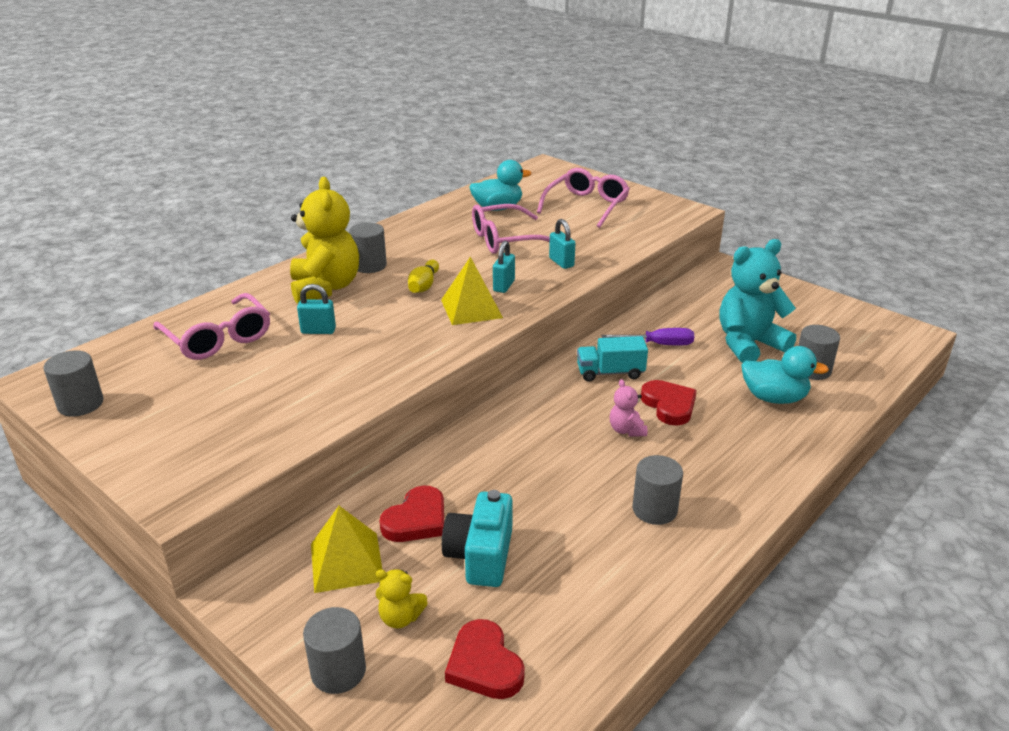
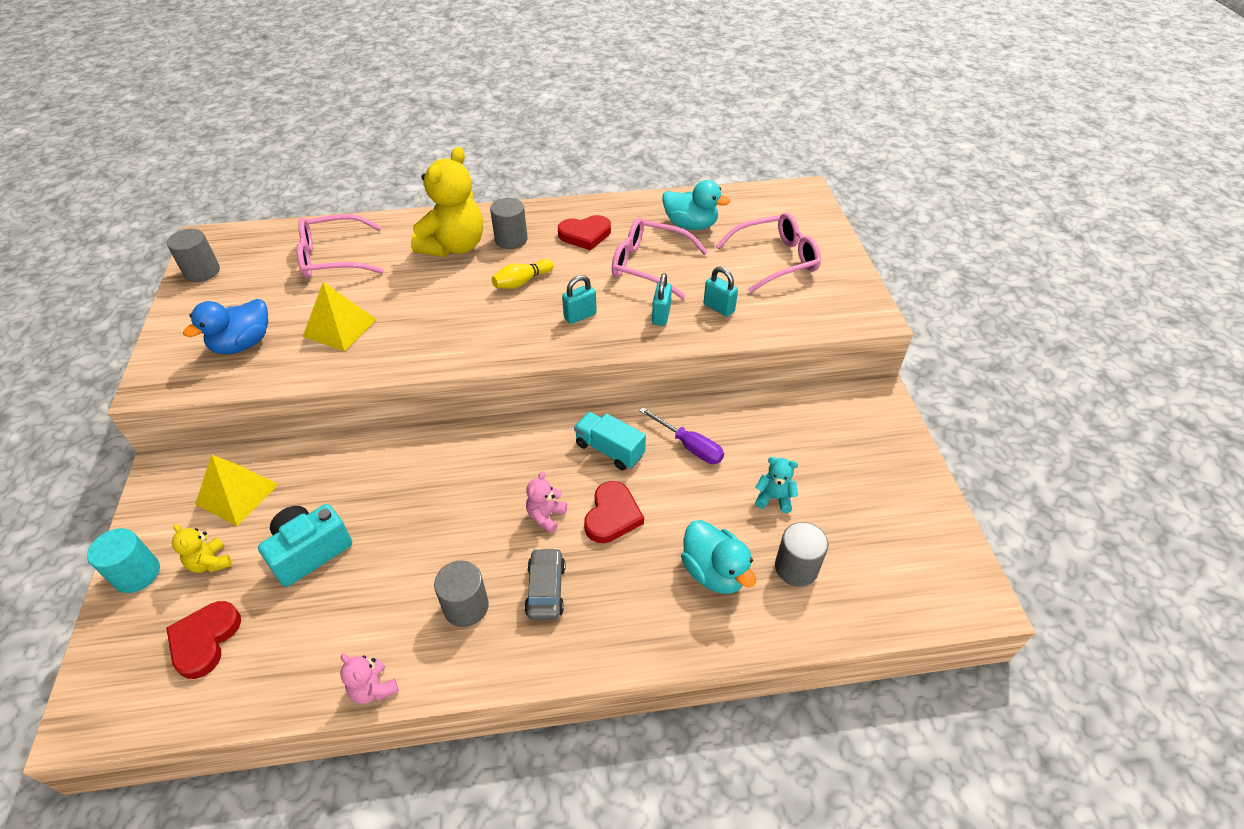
camera: 40 degrees right, 15 degrees up
(218, 338) = (334, 258): pink glasses -> pink glasses turned 75 degrees clockwise
(228, 429) = (243, 344): none -> blue duck
(318, 331) = (397, 287): turquoise padlock -> turquoise padlock (719, 308)
(338, 671) = (137, 574): grey cylinder -> turquoise cylinder
(416, 520) = (312, 491): red heart -> red heart (585, 235)
(471, 308) = (524, 326): yellow pyramid -> yellow pyramid (339, 327)
(667, 595) = (373, 688): none -> pink teddy bear
(691, 467) = (546, 589): none -> grey car
(748, 344) = (774, 498): turquoise teddy bear -> turquoise teddy bear, size x0.45

